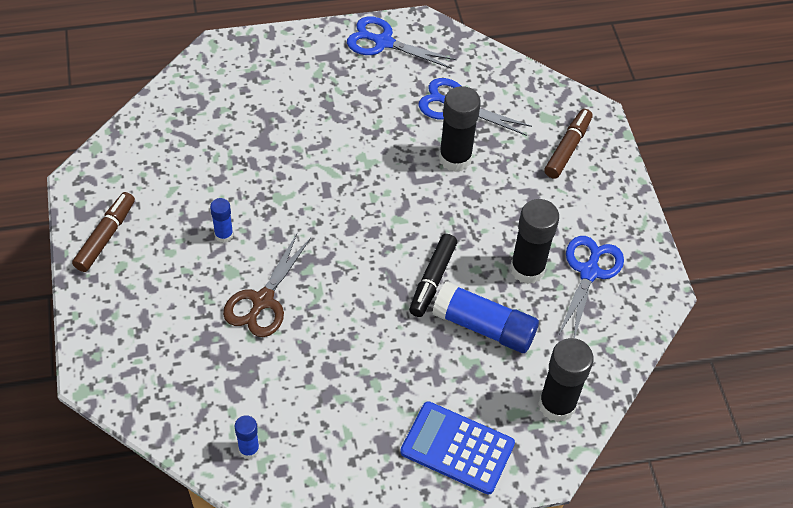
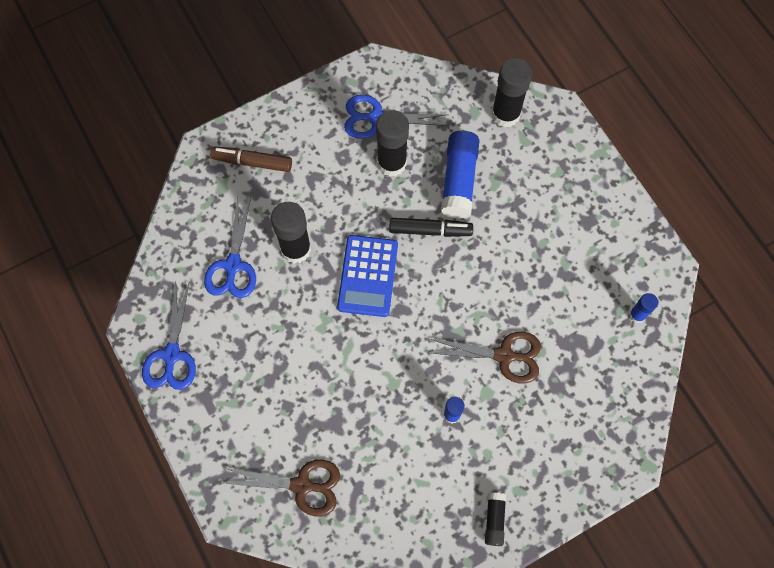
camera: 105 degrees left, 15 degrees up
(105, 236) = (494, 520): brown marker -> black glue stick
(217, 102) = (301, 485): none -> brown scissors
(457, 448) = (570, 171): blue calculator -> blue calculator (368, 276)

